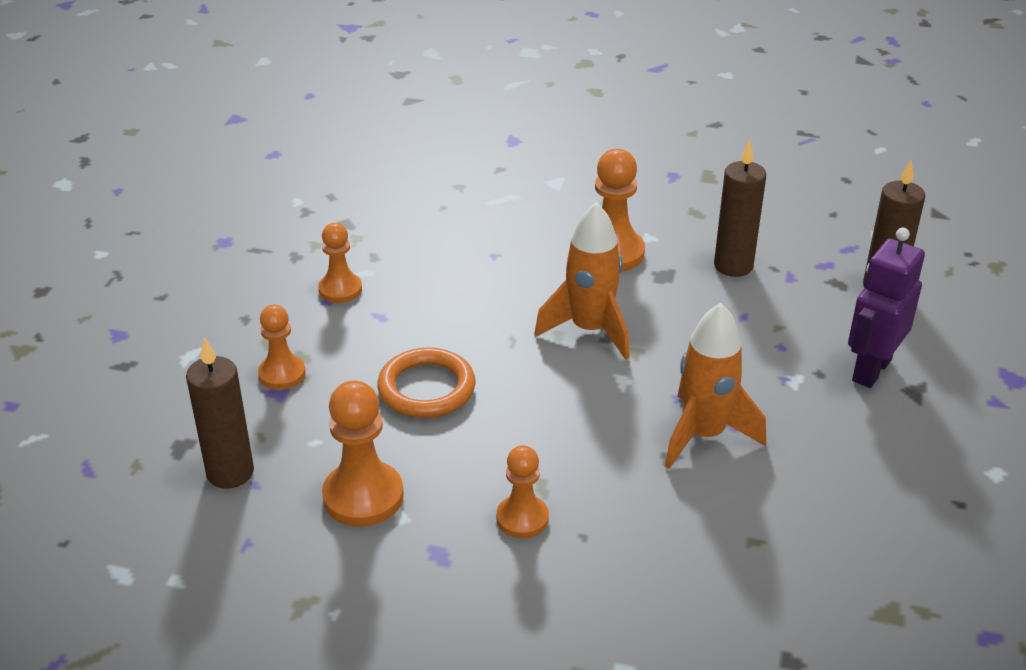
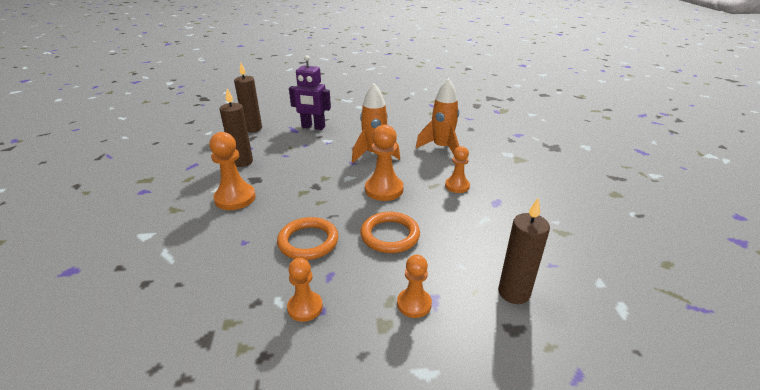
camera: 110 degrees left, 5 degrees down
(363, 496) = (484, 234): orange pawn -> orange pawn (384, 189)
(461, 308) = (308, 241): none -> orange ring
(589, 330) = (312, 193): orange rocket -> orange rocket (442, 148)

